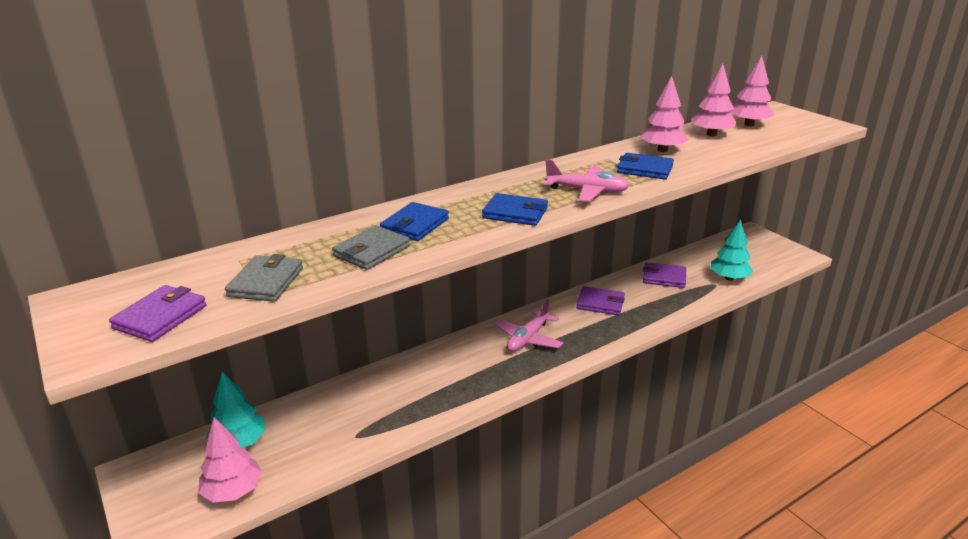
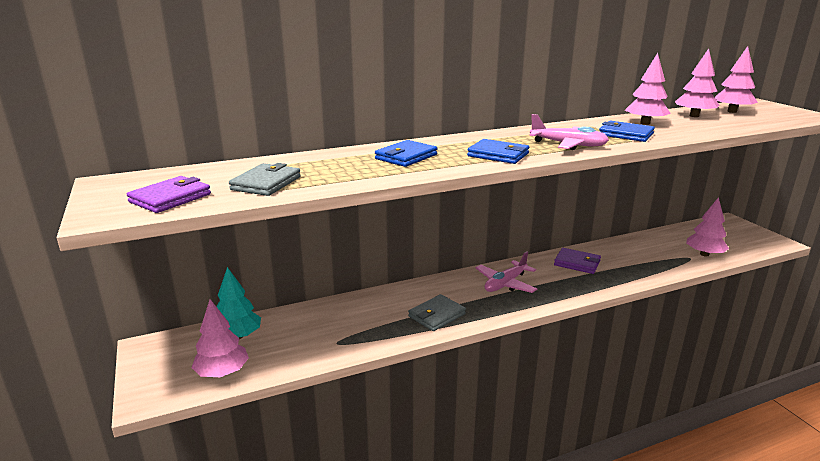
camera: 10 degrees right, 5 degrees down
(372, 251) = (363, 170): grey wallet -> grey wallet (437, 315)
(664, 278) = (640, 249): purple wallet -> none
(729, 278) = (704, 254): turquoise tree -> pink tree

